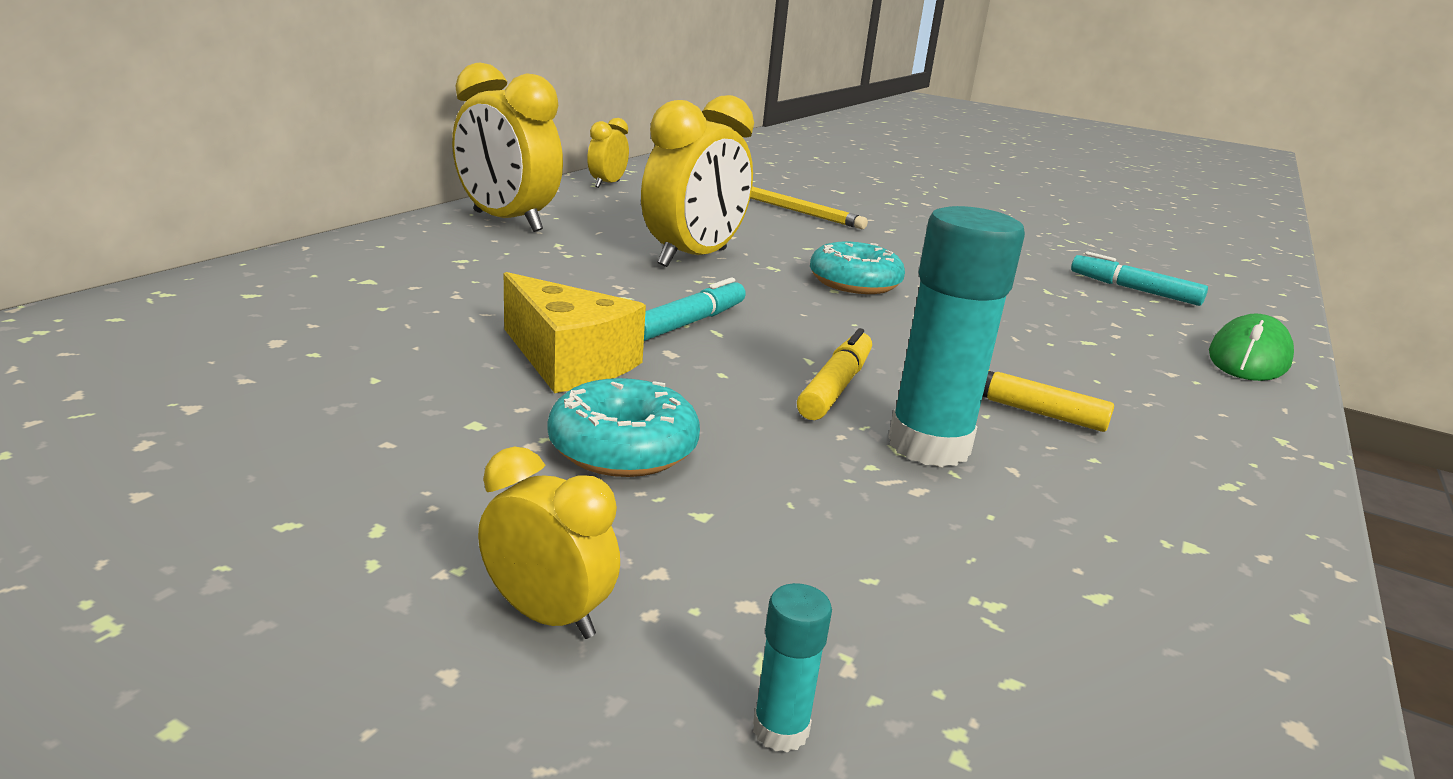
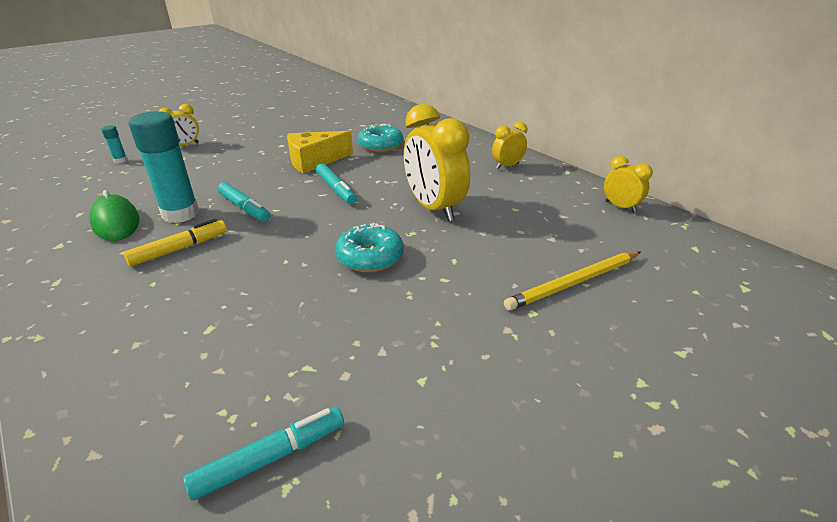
camera: 115 degrees right, 10 degrees up
(507, 222) = (507, 166): yellow clock -> yellow clock, size x0.52
(623, 448) = (244, 161): turquoise donut -> turquoise donut (380, 145)
(836, 387) = (244, 208): yellow marker -> turquoise marker
(1248, 358) = (94, 423): green mouse -> green mouse (116, 222)

